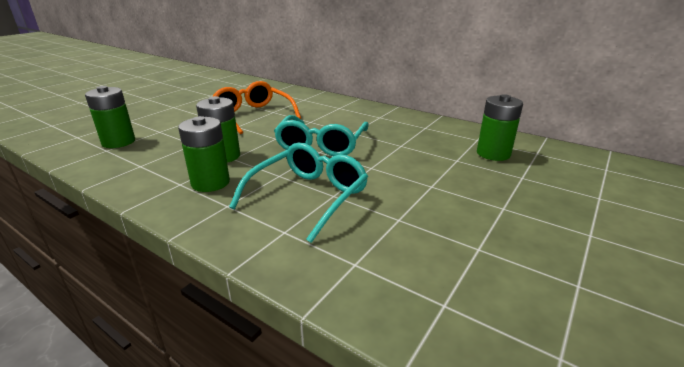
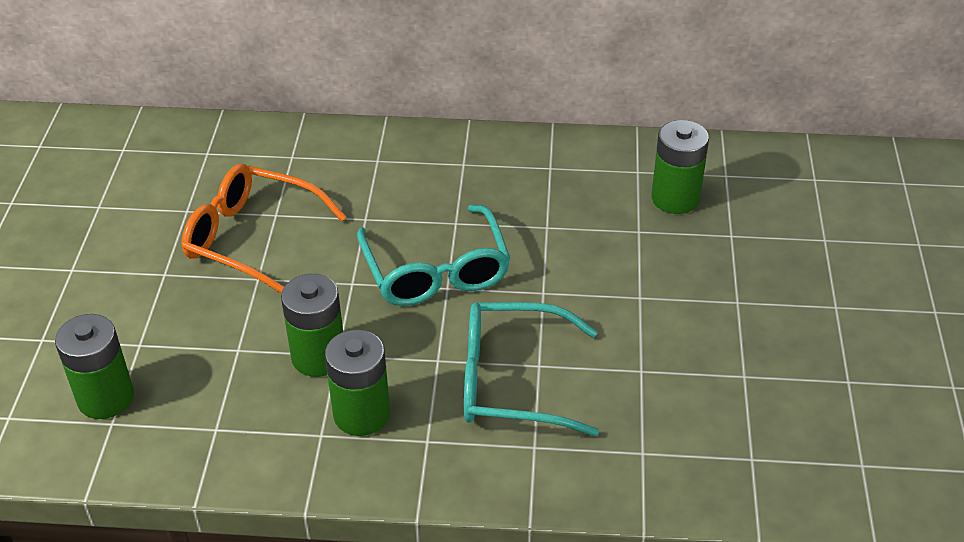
camera: 30 degrees left, 15 degrees up
(308, 196) = (512, 381): turquoise glasses -> turquoise glasses turned 90 degrees counterclockwise

